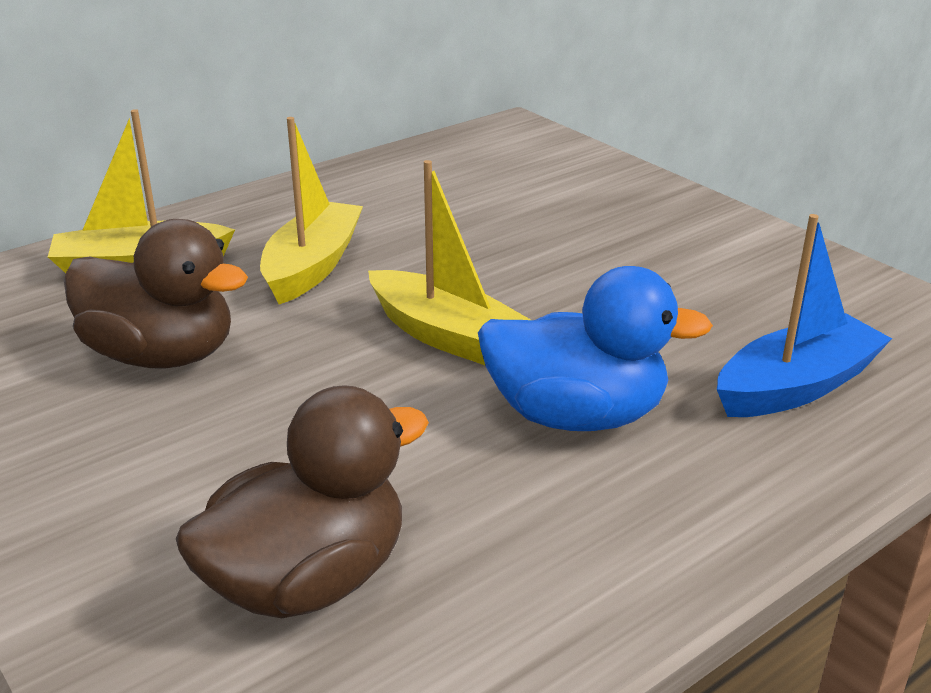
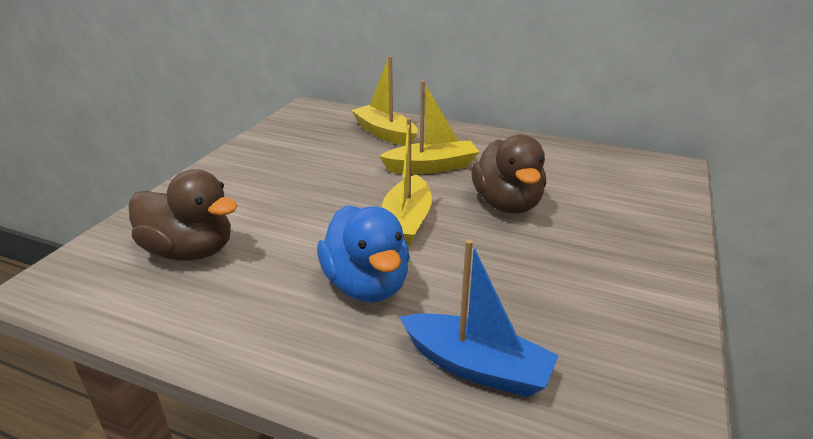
camera: 60 degrees right, 0 degrees up
(162, 355) = (323, 163): brown duck -> brown duck (507, 204)

